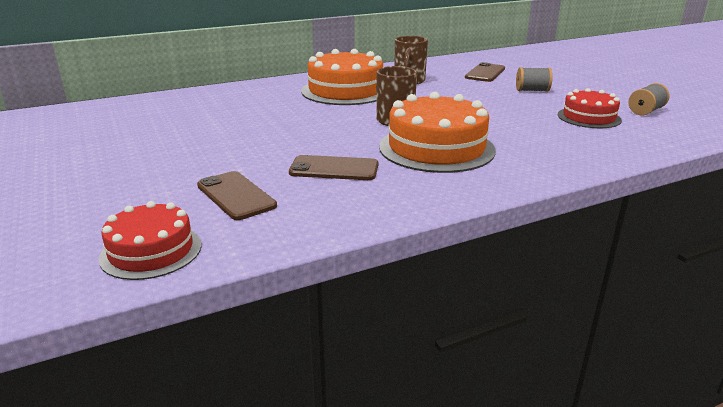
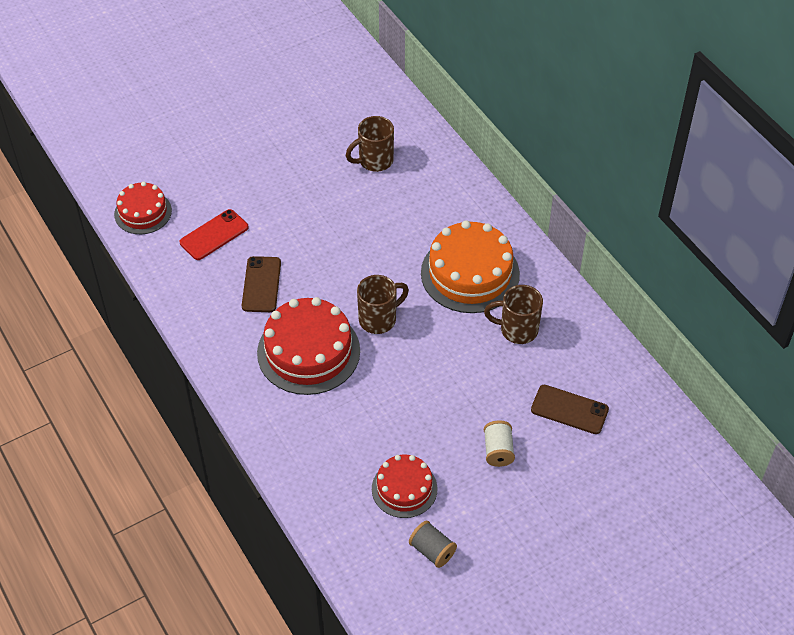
camera: 85 degrees right, 25 degrees up
(180, 116) = (374, 161): none -> brown mug
(236, 196) = (214, 235): brown phone -> red phone
(436, 148) = (308, 352): orange cake -> red cake
(532, 90) = (498, 451): grey spool -> white spool

